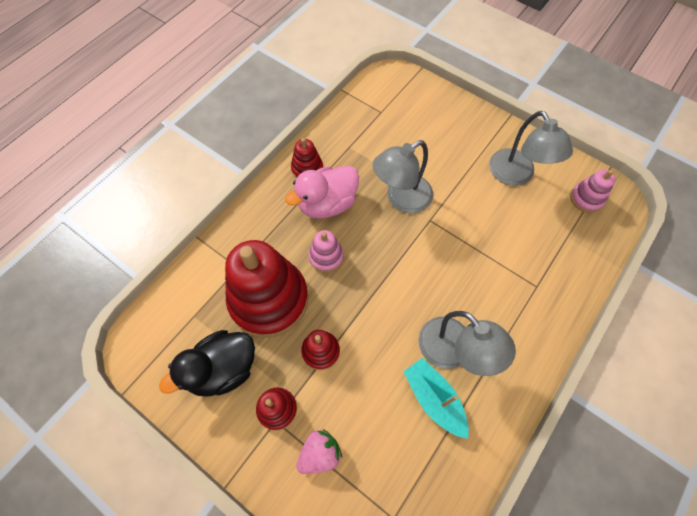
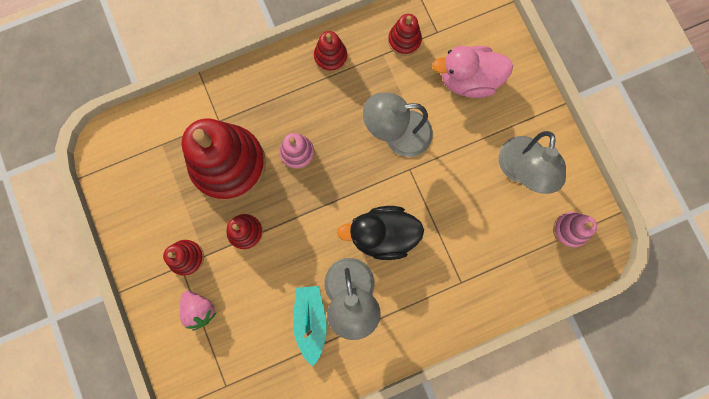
camera: 30 degrees right, 15 degrees up
(223, 369) = (162, 202): black duck -> black duck (382, 235)
(320, 453) = (199, 309): pink strawberry -> pink strawberry turned 60 degrees clockwise
(327, 204) = (328, 102): pink duck -> pink duck (468, 80)
(359, 129) = (404, 40): none -> red stacking toy

